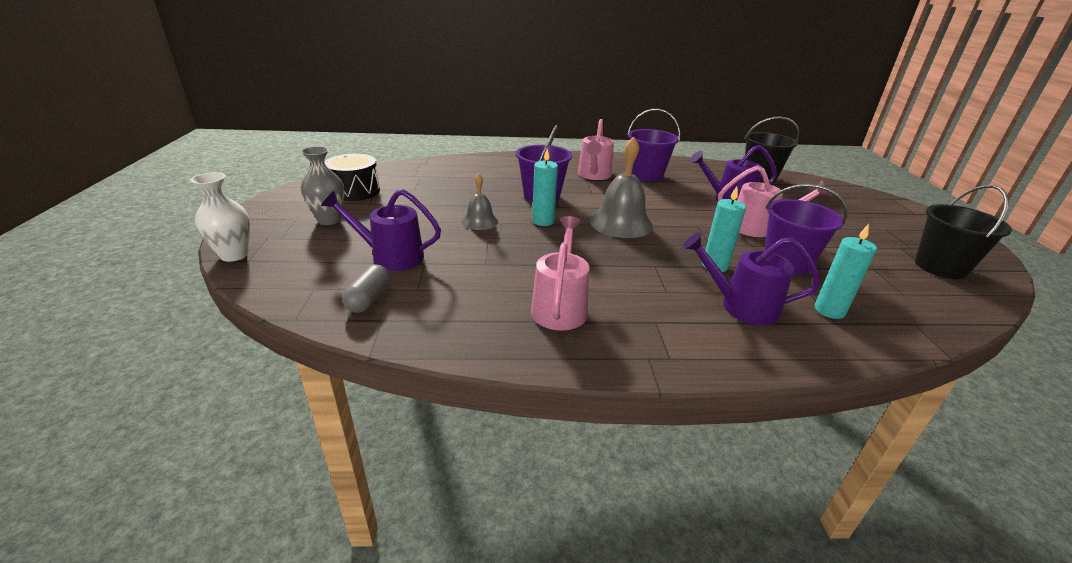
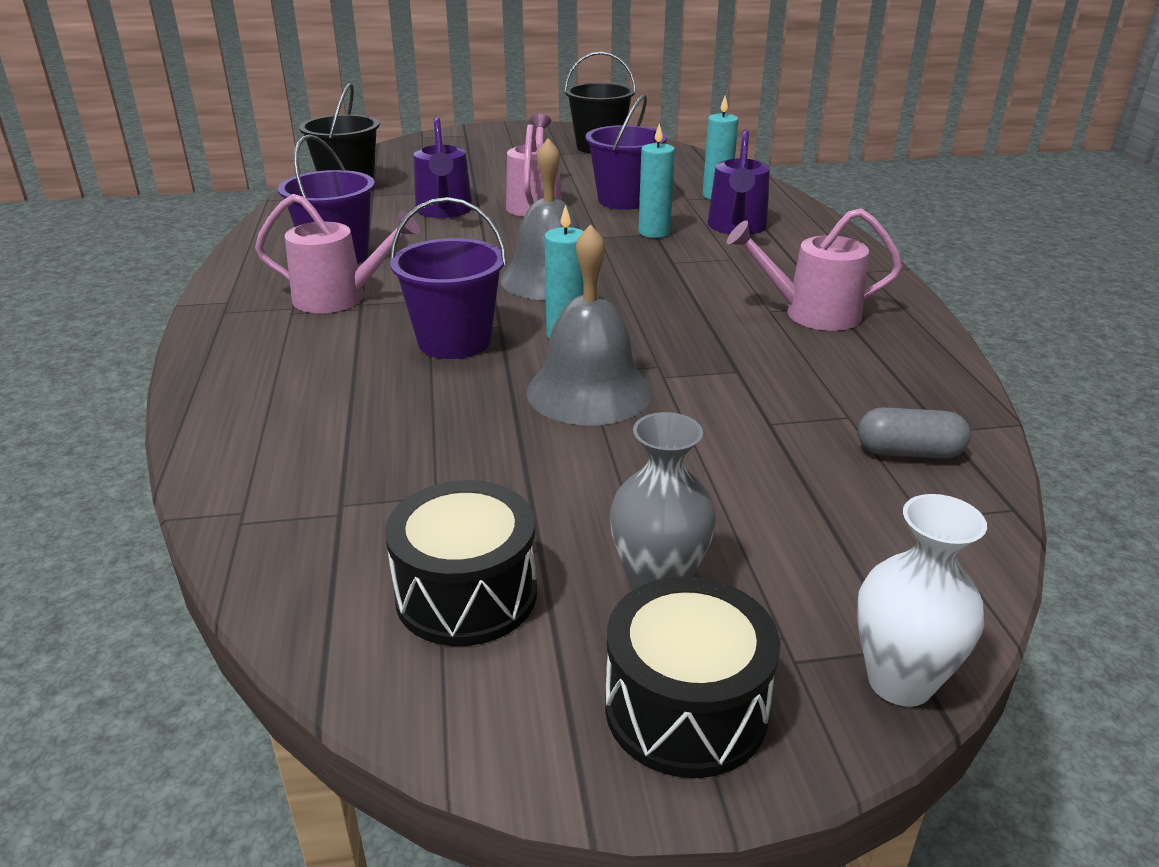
camera: 95 degrees left, 0 degrees up
(269, 217) = (686, 709): none -> black drum
(390, 256) = (771, 461): purple watering can -> none
(480, 221) = (589, 391): grey bell -> grey bell, size x1.75

